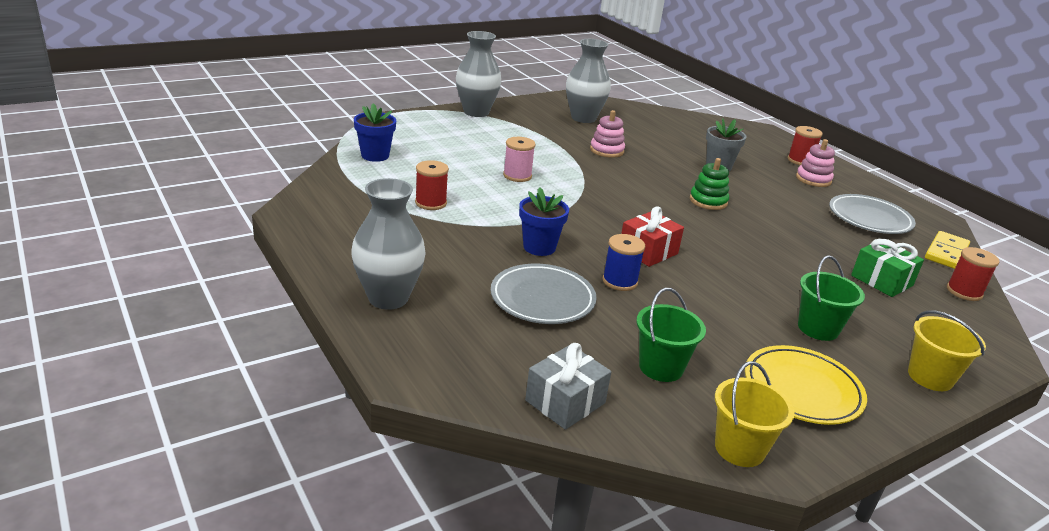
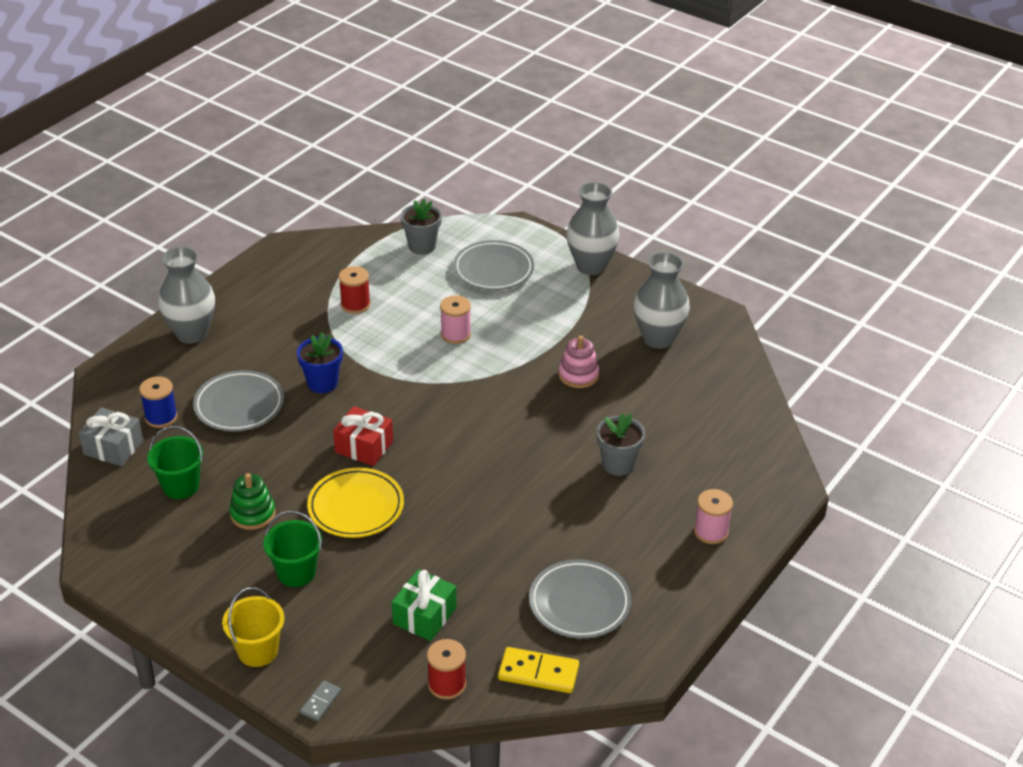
camera: 70 degrees right, 10 degrees up
(375, 155) = (422, 246): blue flower pot -> grey flower pot
(443, 141) = (493, 270): none -> grey plate
(620, 281) = (296, 440): blue spool -> blue spool (161, 417)
(708, 201) = (512, 469): green stacking toy -> green stacking toy (253, 514)
(739, 448) = (102, 540): yellow bucket -> none
(800, 160) = (711, 531): red spool -> pink spool
(802, 389) = (193, 568): yellow plate -> yellow plate (356, 507)
(813, 179) = (657, 548): pink stacking toy -> none
(996, 358) = (320, 702): none -> grey domino

